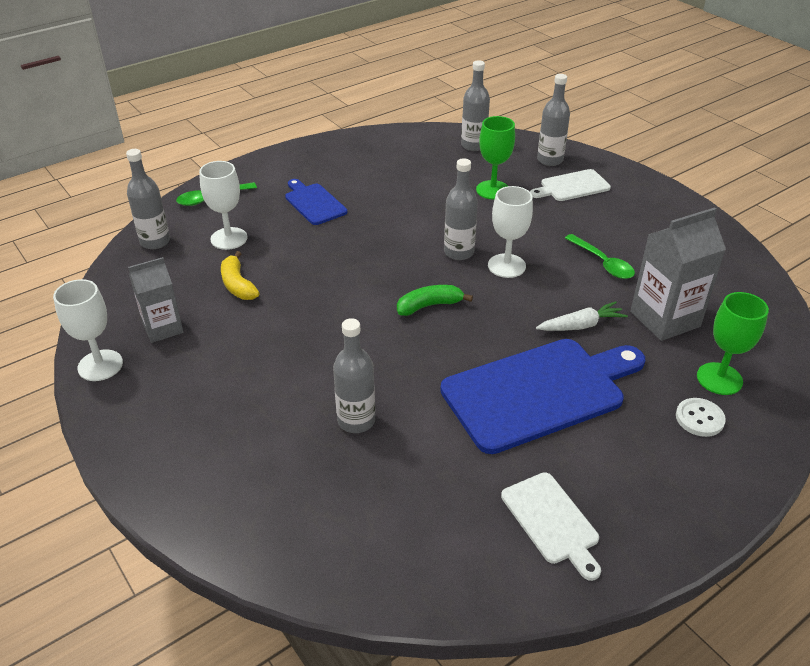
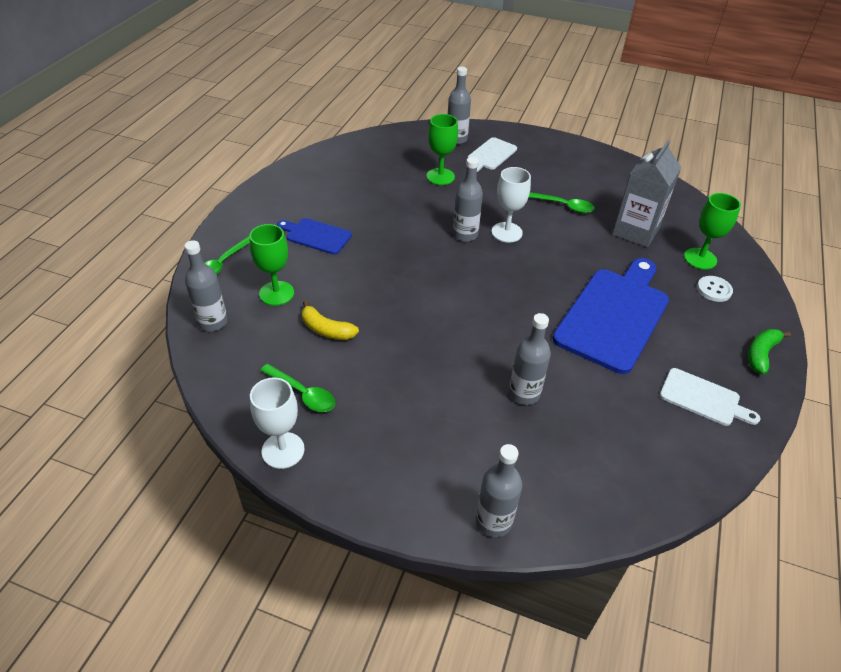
camera: 35 degrees left, 5 degrees up
(163, 328) = (303, 393): grey carton -> green spoon
(229, 238) = (276, 293): white goblet -> green goblet
(429, 306) = (485, 284): green banana -> green banana (761, 354)
(473, 145) = (391, 145): grey bottle -> grey bottle (493, 521)
(580, 325) = (593, 257): white carrot -> none

